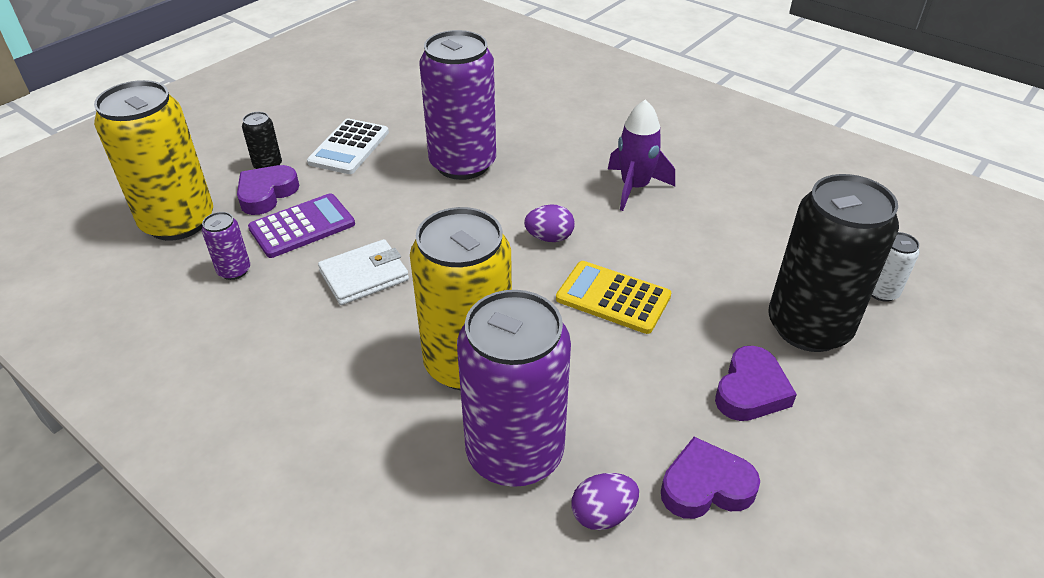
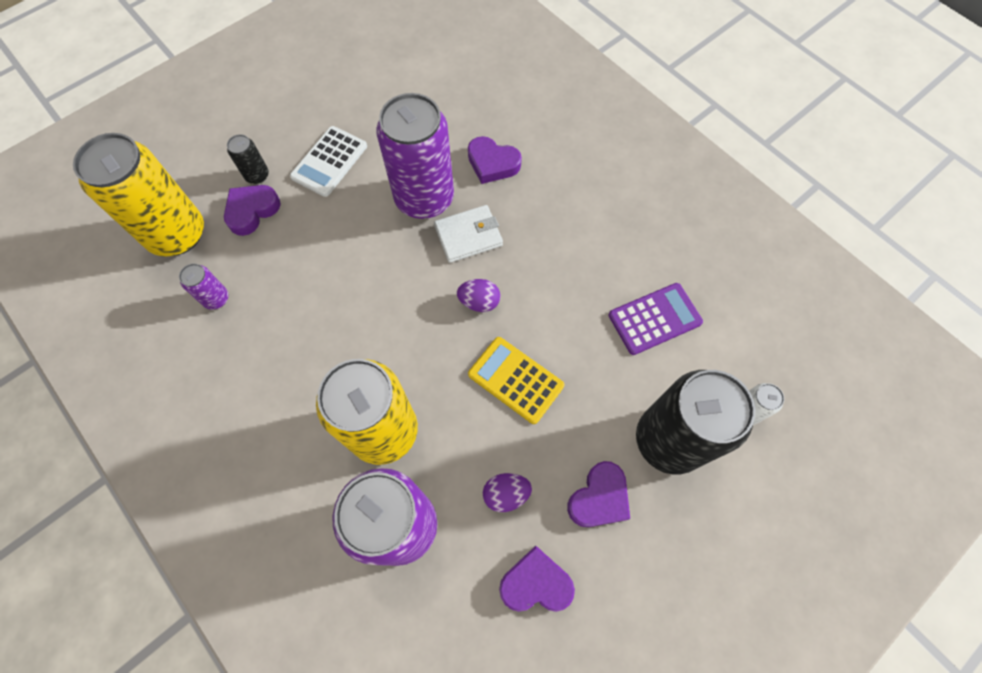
camera: 10 degrees right, 25 degrees up
(302, 226) = (276, 255): purple calculator -> purple calculator (654, 319)
(364, 276) = (318, 321): white wallet -> white wallet (468, 236)
(529, 131) = (492, 163): none -> purple heart
(603, 514) = (452, 593): purple egg -> purple egg (506, 494)
(634, 187) = (569, 251): purple rocket -> none

